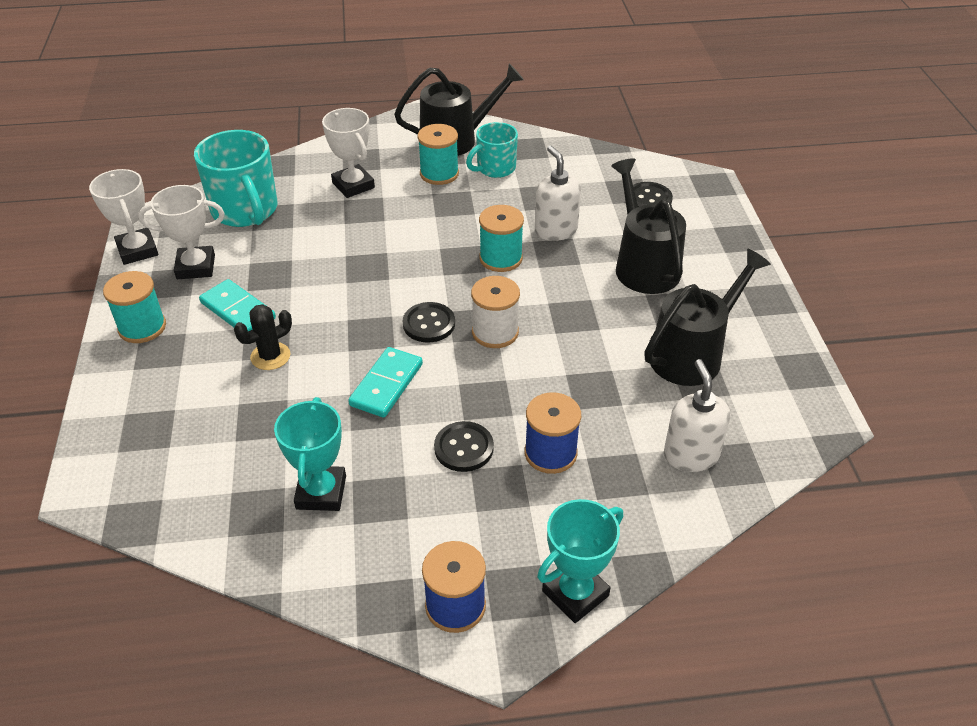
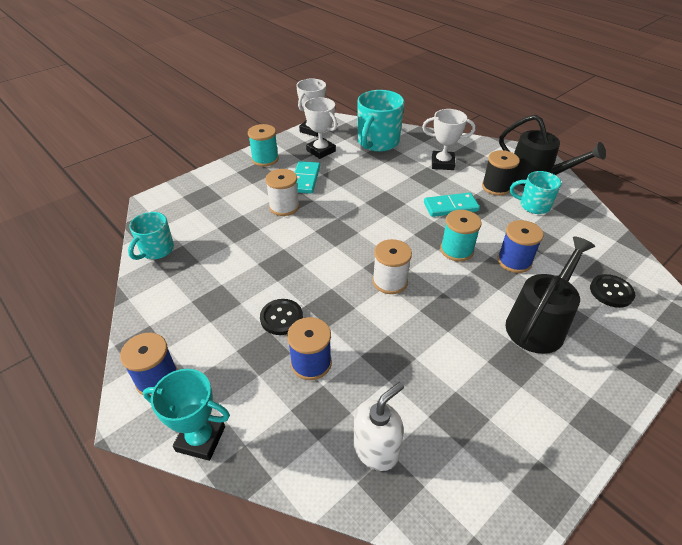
camera: 55 degrees right, 0 degrees up
(210, 525) = (156, 250): none -> turquoise mug
(270, 356) = (284, 207): black cactus -> white spool
(321, 492) = (204, 276): turquoise trophy -> none
(353, 185) = (442, 163): white trophy -> white trophy turned 75 degrees clockwise
(386, 384) = (302, 259): turquoise domino -> turquoise domino (450, 207)
(429, 324) = (367, 250): black button -> none
(439, 174) = (496, 187): turquoise spool -> black spool
(555, 230) = (514, 261): white soap dispenser -> blue spool
(693, 353) = (481, 399): black watering can -> none

